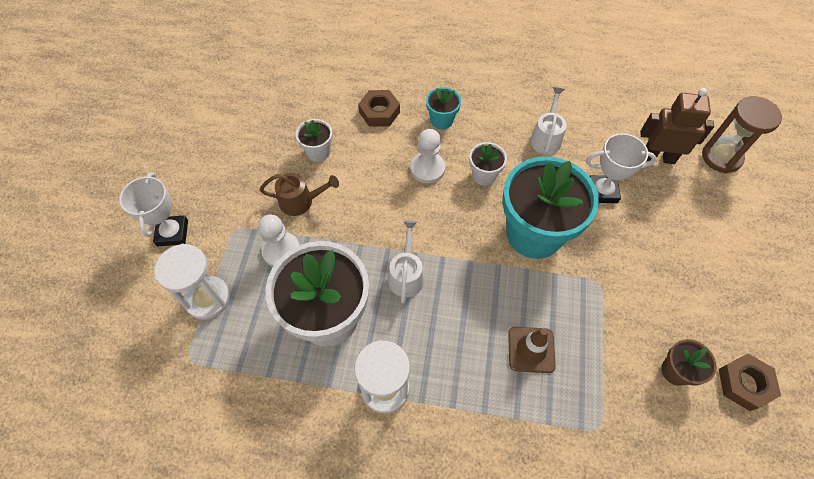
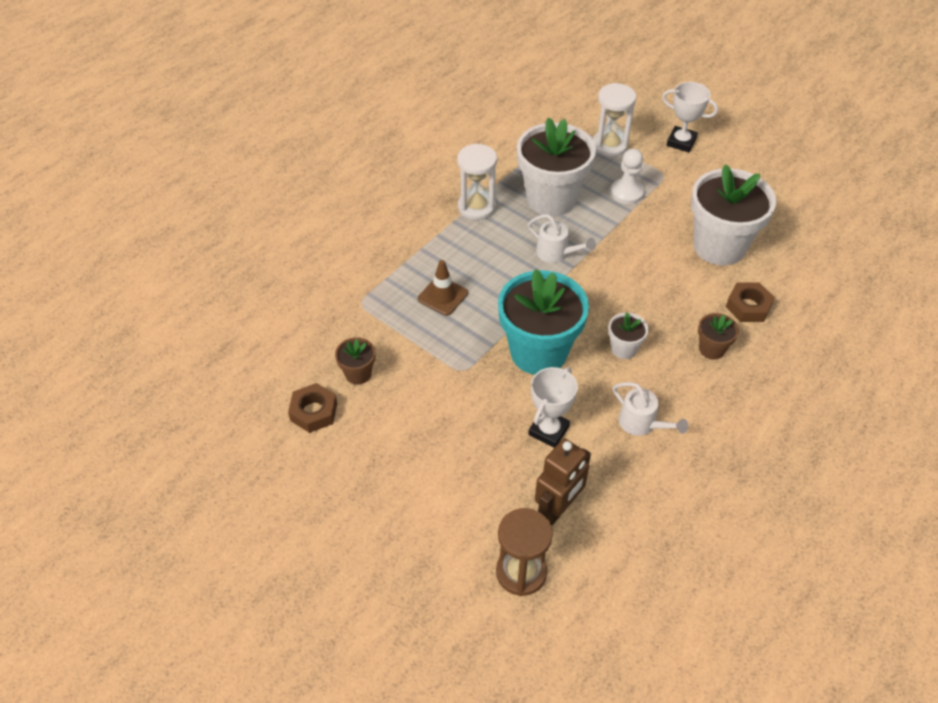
camera: 120 degrees right, 10 degrees down
(301, 201) = (669, 218): brown watering can -> none
(318, 152) = (719, 246): white flower pot -> white flower pot, size x2.21
(427, 168) = (656, 312): white pawn -> none
(441, 120) = (711, 349): turquoise flower pot -> brown flower pot

